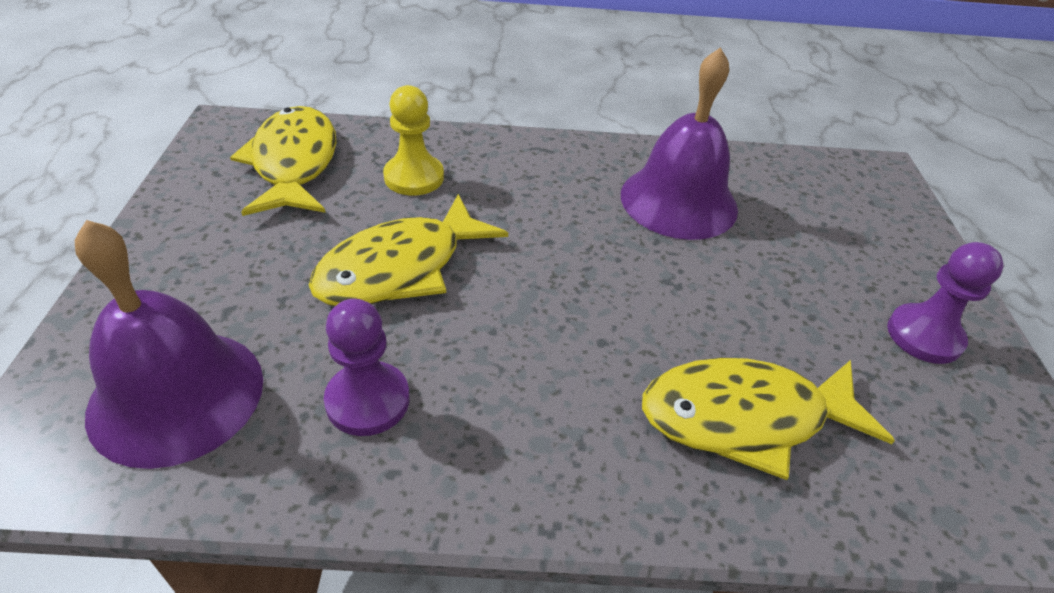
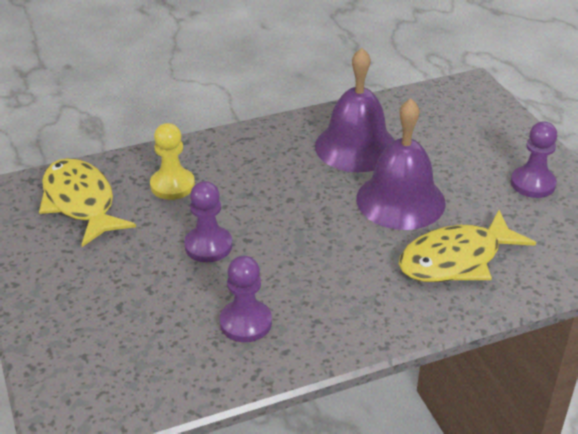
camera: 20 degrees left, 5 degrees down
(176, 395) = (131, 359): purple bell -> purple bell (400, 200)
(400, 268) = (208, 246): yellow fish -> purple pawn

